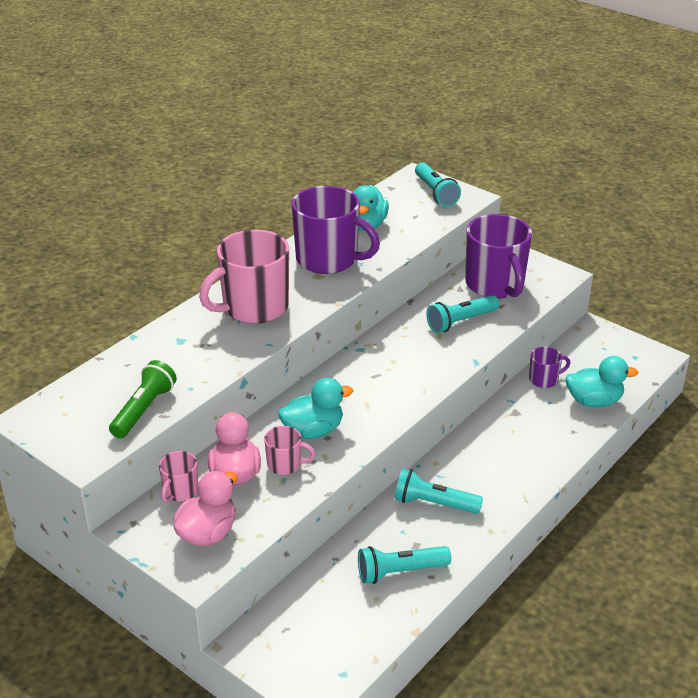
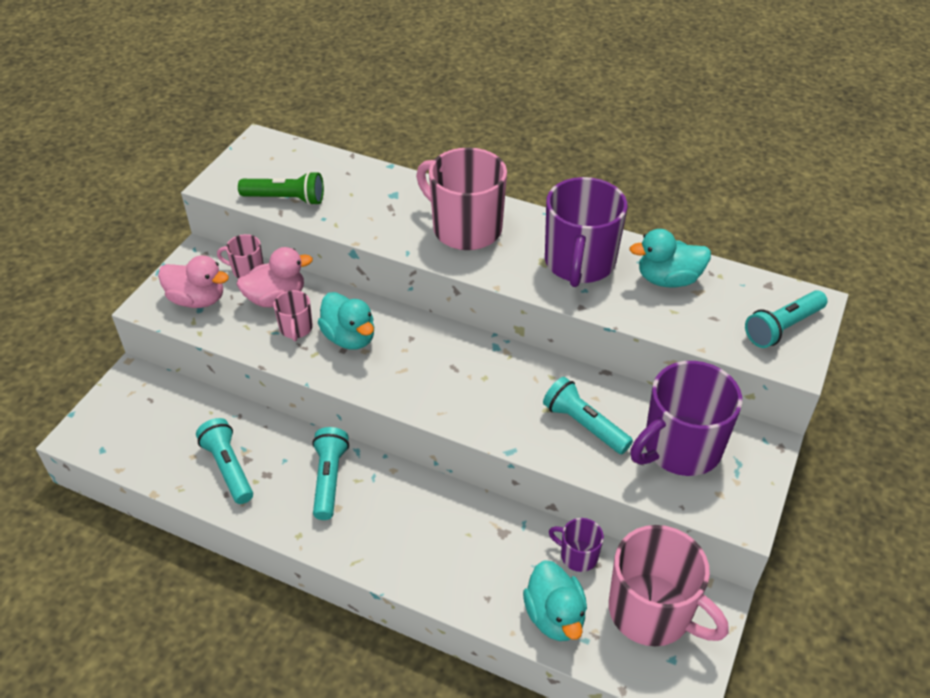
camera: 75 degrees right, 10 degrees up
(544, 379) = (578, 555): purple mug -> purple mug turned 150 degrees clockwise
(597, 357) = (652, 612): none -> pink mug

